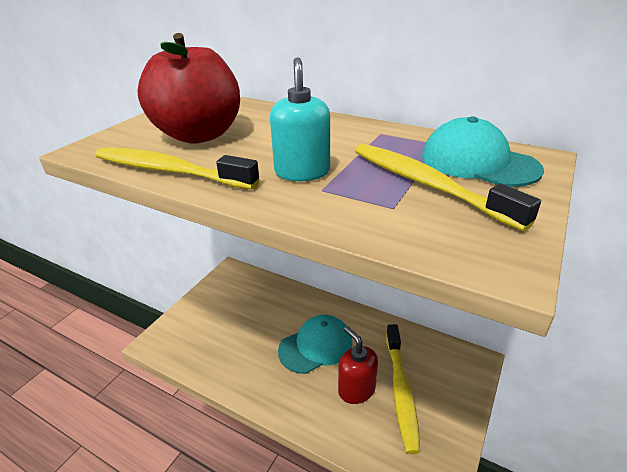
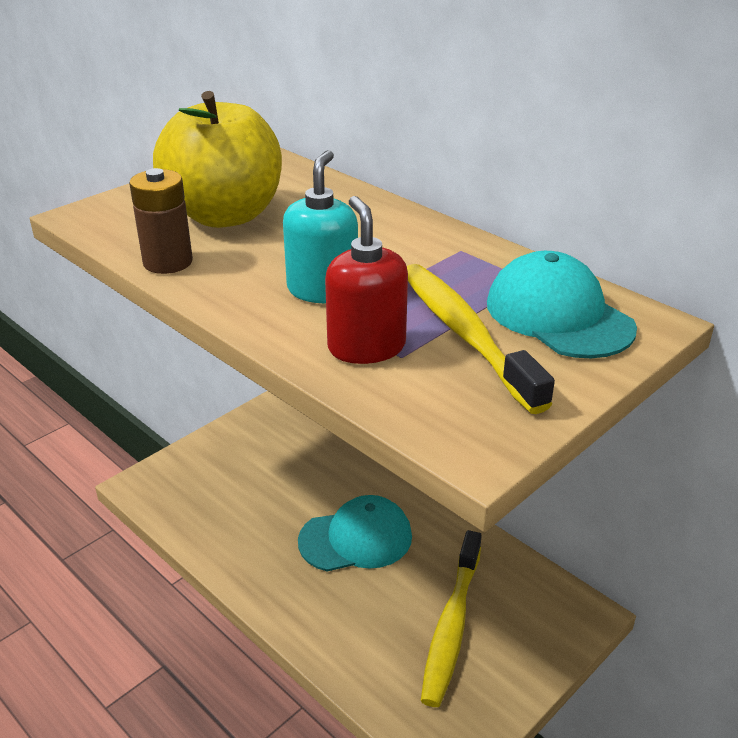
camera: 15 degrees right, 0 degrees up
(169, 171) = (168, 262): yellow toothbrush -> brown battery
(199, 135) = (225, 215): red apple -> yellow apple
(356, 389) = (389, 608): red soap dispenser -> red soap dispenser (366, 347)

